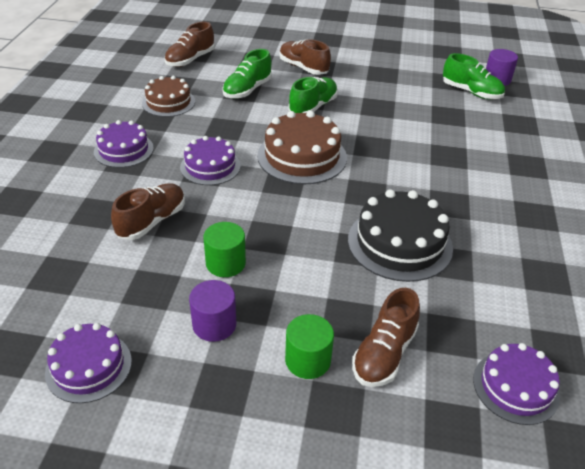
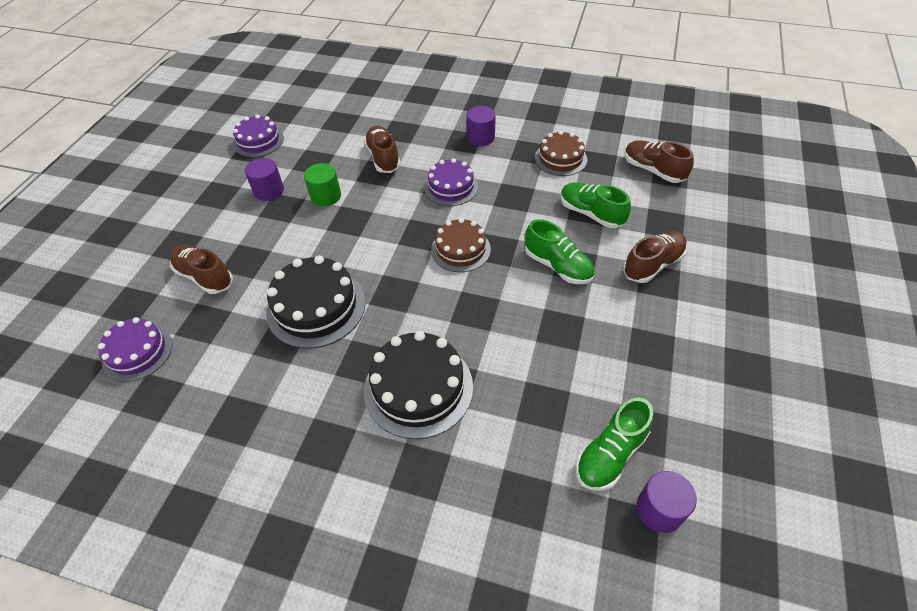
camera: 100 degrees right, 10 degrees up
(123, 150) = (480, 137): purple cake -> purple cylinder
(152, 221) = (383, 158): brown shoe -> brown shoe turned 150 degrees counterclockwise
(302, 156) = (460, 249): brown cake -> brown cake, size x0.65
(308, 360) = (218, 235): green cylinder -> none
(461, 171) = (418, 388): none -> black cake

